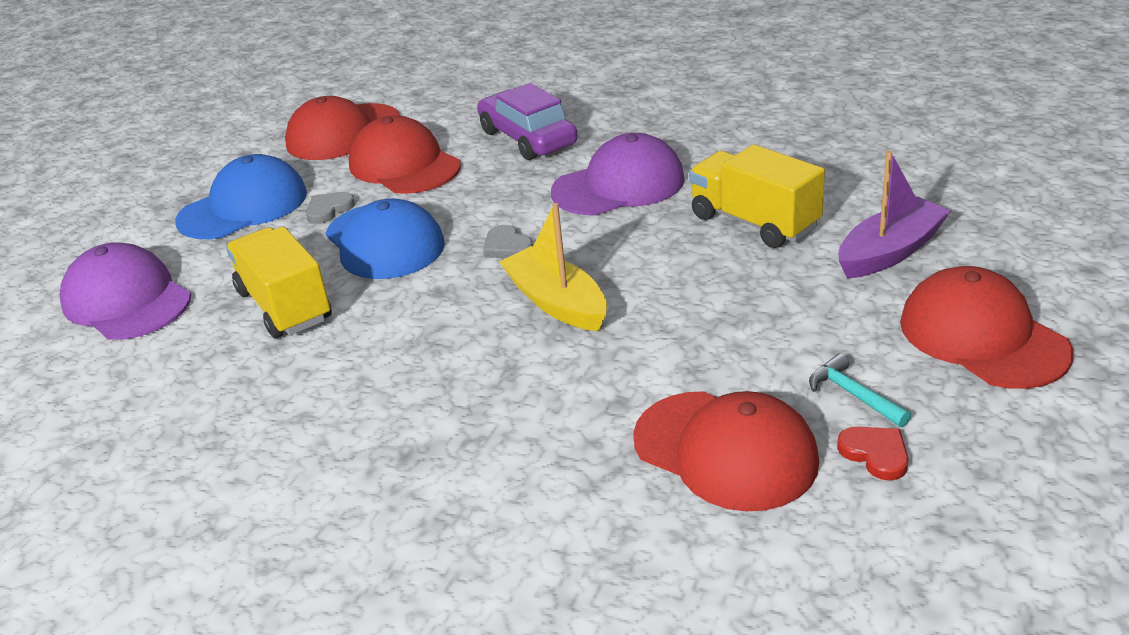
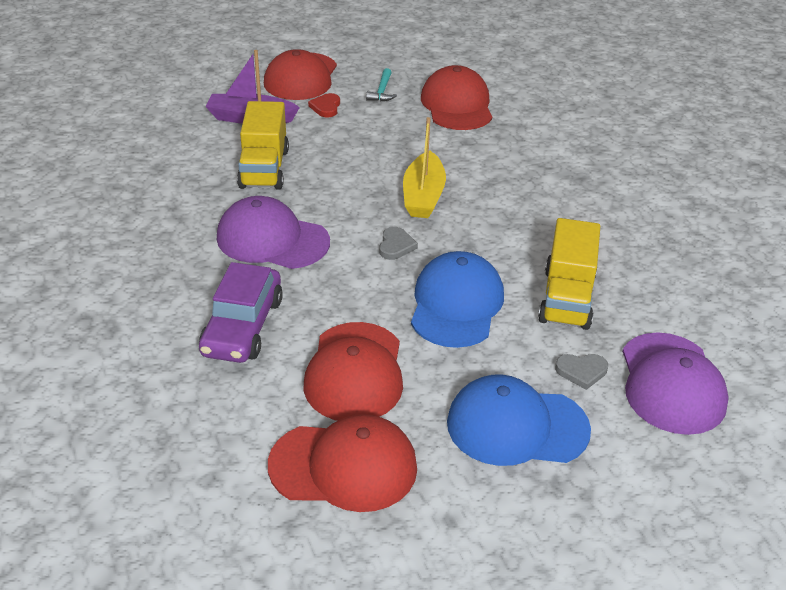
camera: 140 degrees left, 5 degrees up
(328, 209) = (459, 367): grey heart -> grey heart (581, 371)
(875, 454) = (412, 76): red heart -> red heart (326, 107)

